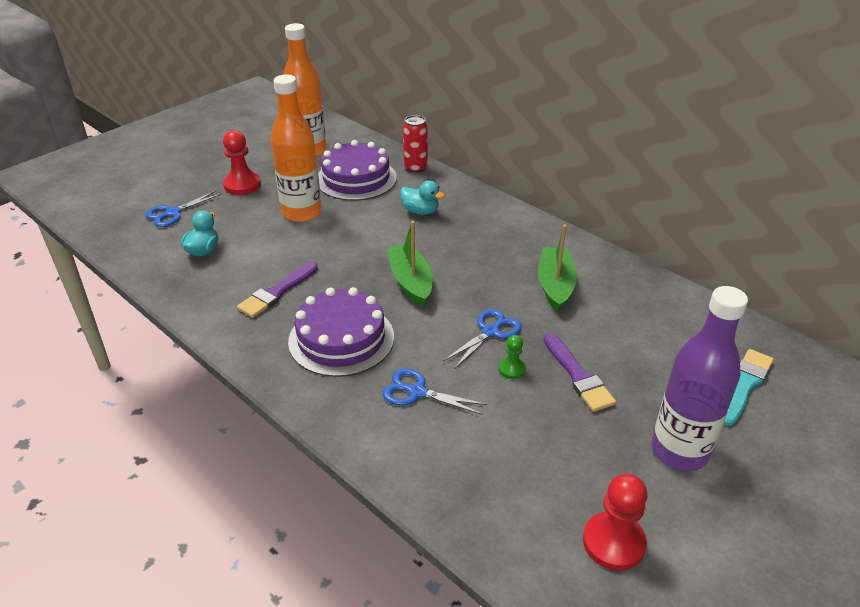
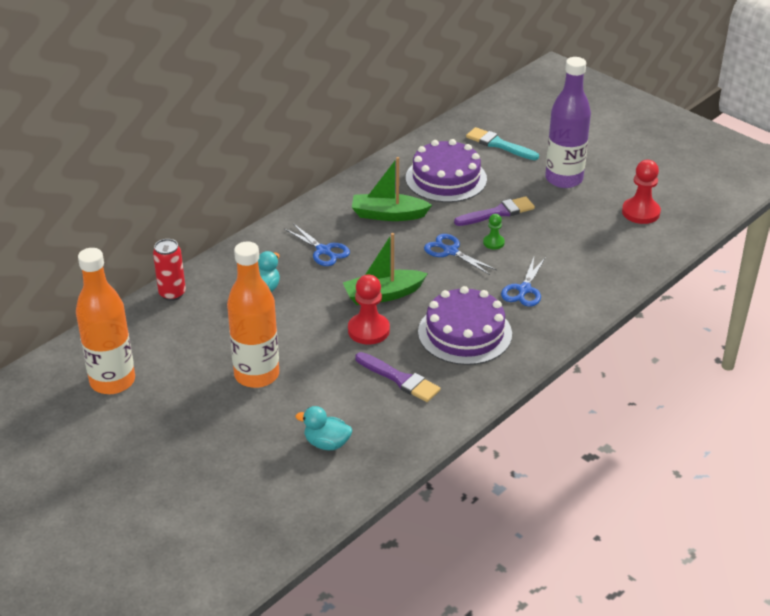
camera: 90 degrees left, 0 degrees up
(173, 213) = (246, 483): blue scissors -> blue scissors (324, 251)
(242, 185) = (188, 431): red pawn -> red pawn (368, 330)
(356, 178) = (188, 338): purple cake -> purple cake (446, 178)

